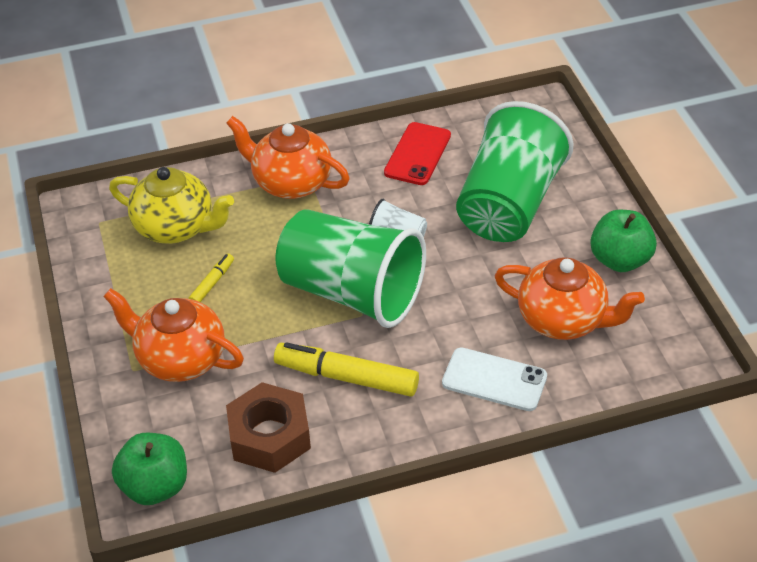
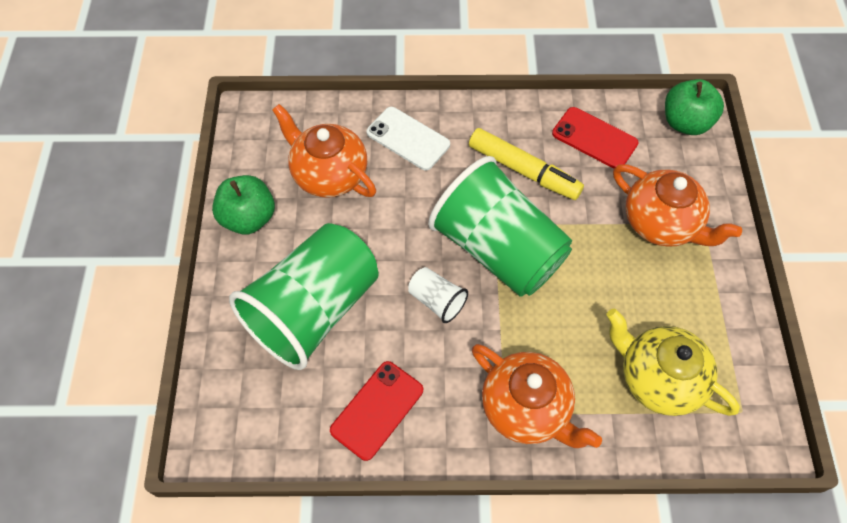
camera: 165 degrees left, 15 degrees up
(212, 283) = (626, 296): yellow marker -> none
(269, 436) = (594, 138): brown nut -> red phone

